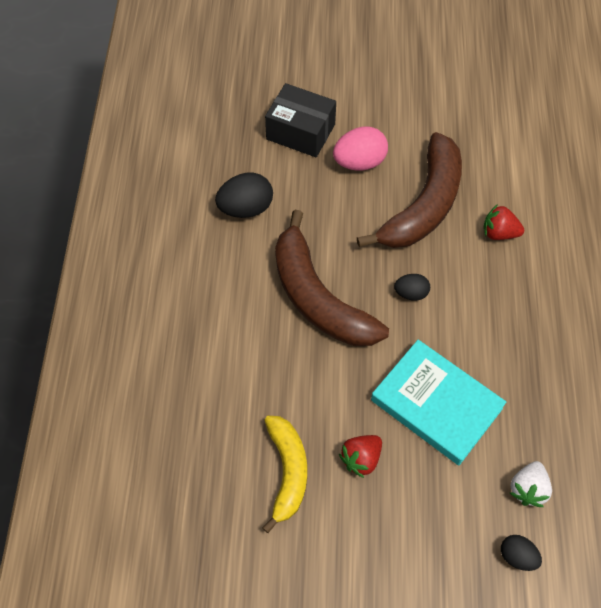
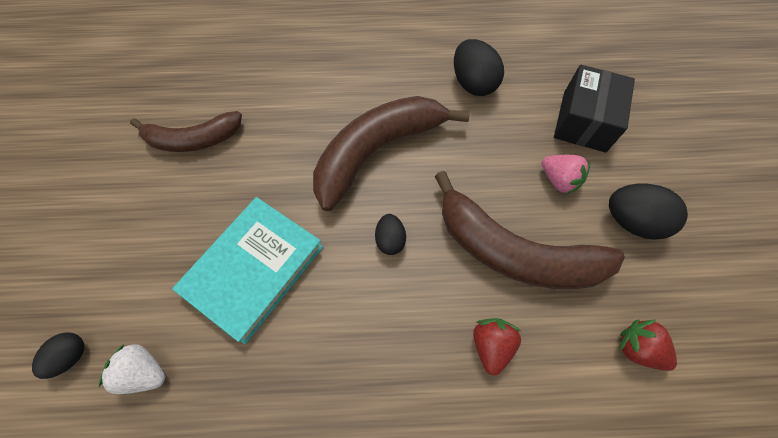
camera: 85 degrees right, 5 degrees up
(287, 472) = (193, 139): yellow banana -> brown banana
(359, 162) = (559, 180): pink egg -> pink strawberry
(361, 459) = (199, 199): red strawberry -> red strawberry (637, 348)
(400, 123) = (632, 221): none -> black egg

